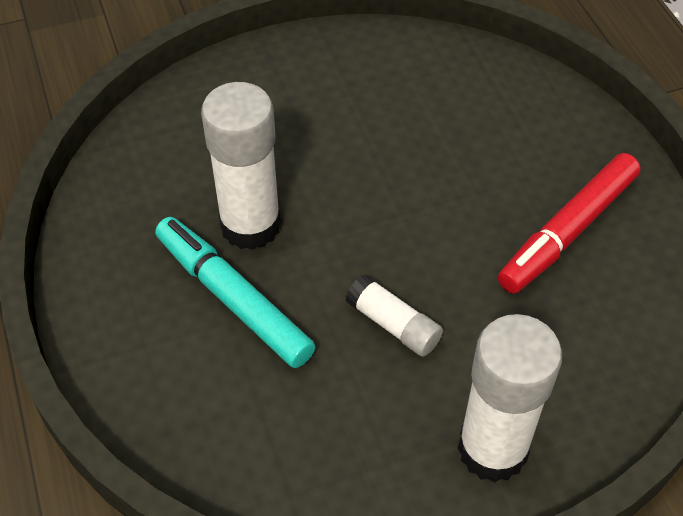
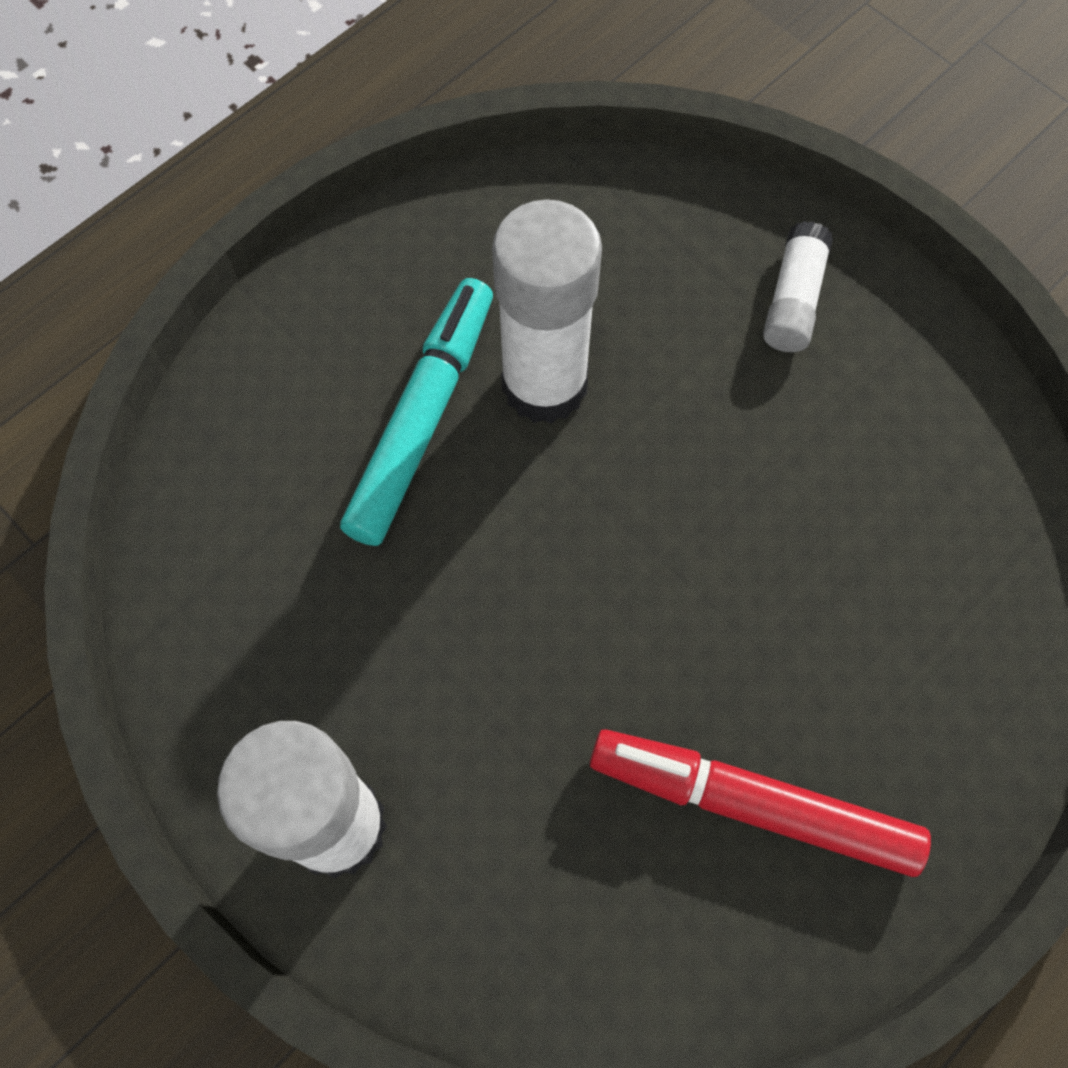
camera: 65 degrees right, 15 degrees up
(393, 325) = (472, 625): white glue stick -> white glue stick (793, 300)

